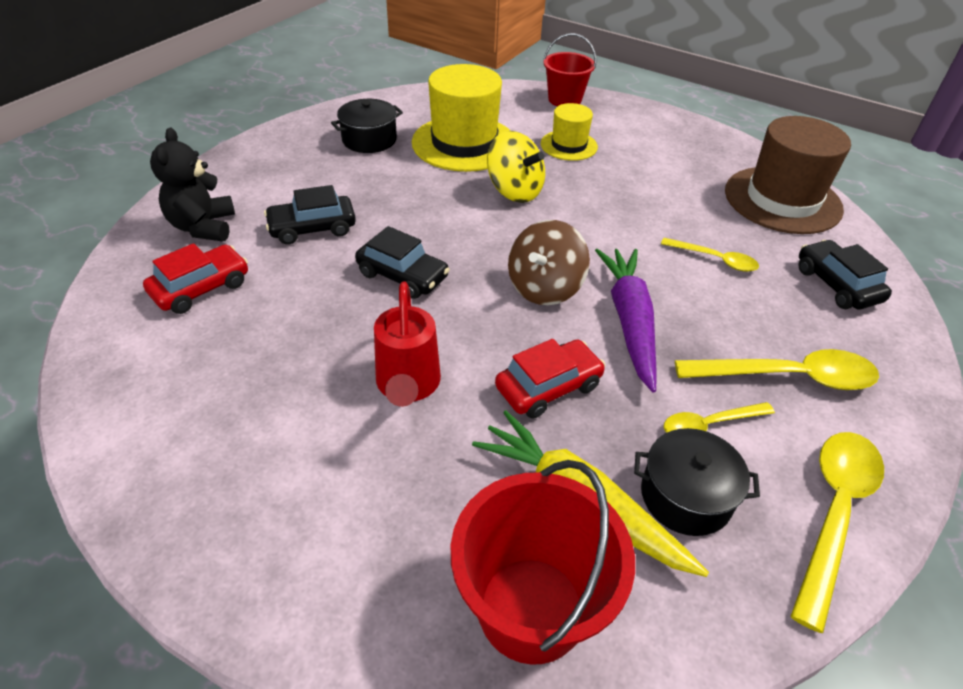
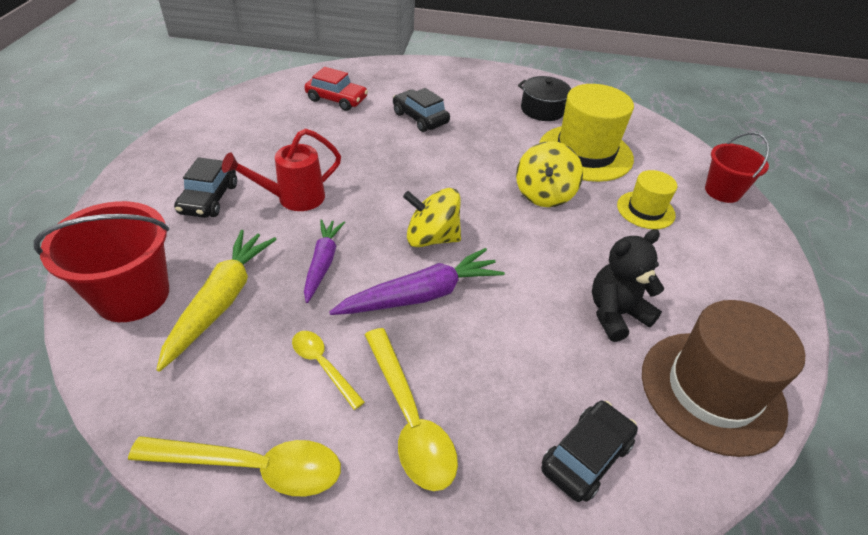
camera: 65 degrees right, 0 degrees up
(203, 227) = (391, 81): black teddy bear -> black teddy bear (616, 314)
(402, 275) = (398, 167): black car -> black car (209, 199)
(544, 288) = (431, 238): brown spinning top -> yellow spinning top
(548, 387) = (323, 263): red car -> purple carrot
(686, 496) = (242, 360): black pot -> none
(715, 259) = (550, 342): yellow spoon -> none

